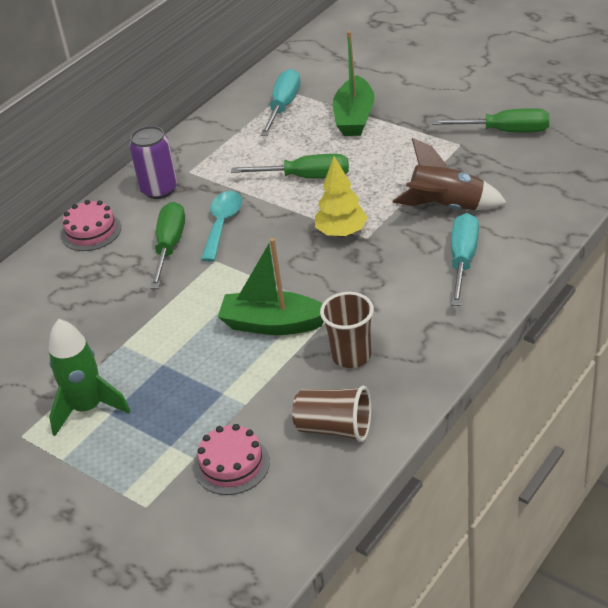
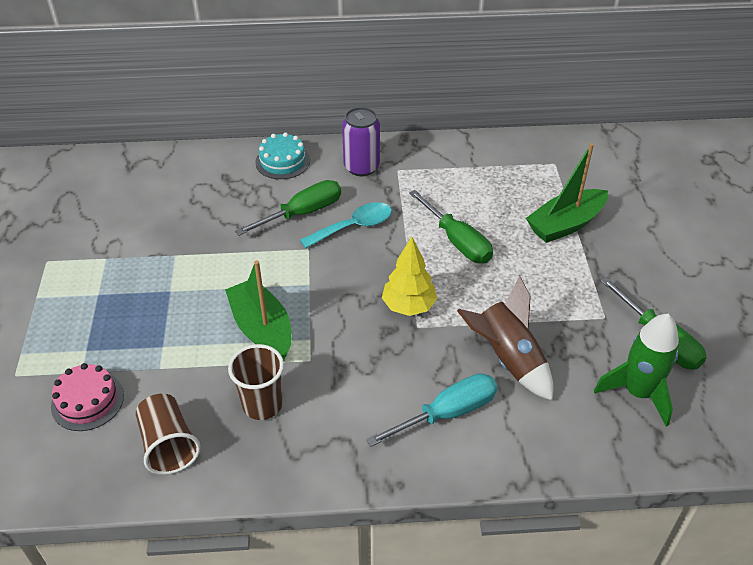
camera: 45 degrees right, 5 degrees up
(88, 408) = (95, 278): green rocket -> green rocket (638, 393)
(91, 231) = (282, 161): pink cake -> turquoise cake
(283, 106) = (532, 173): turquoise screwdriver -> none

